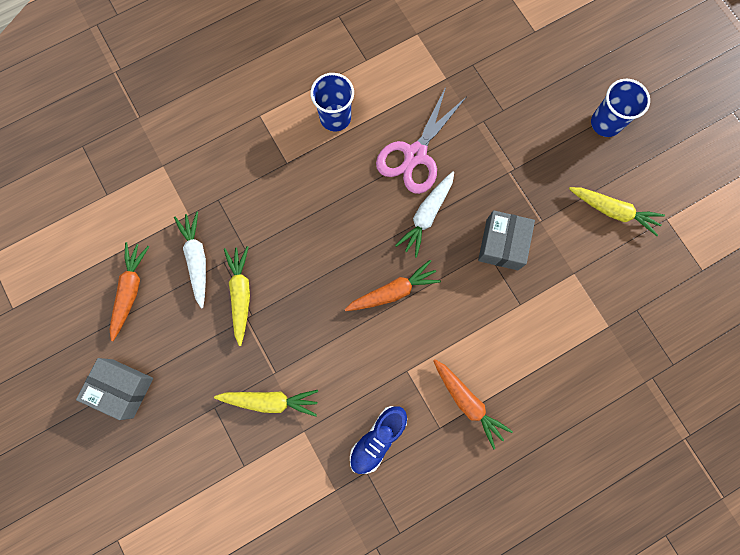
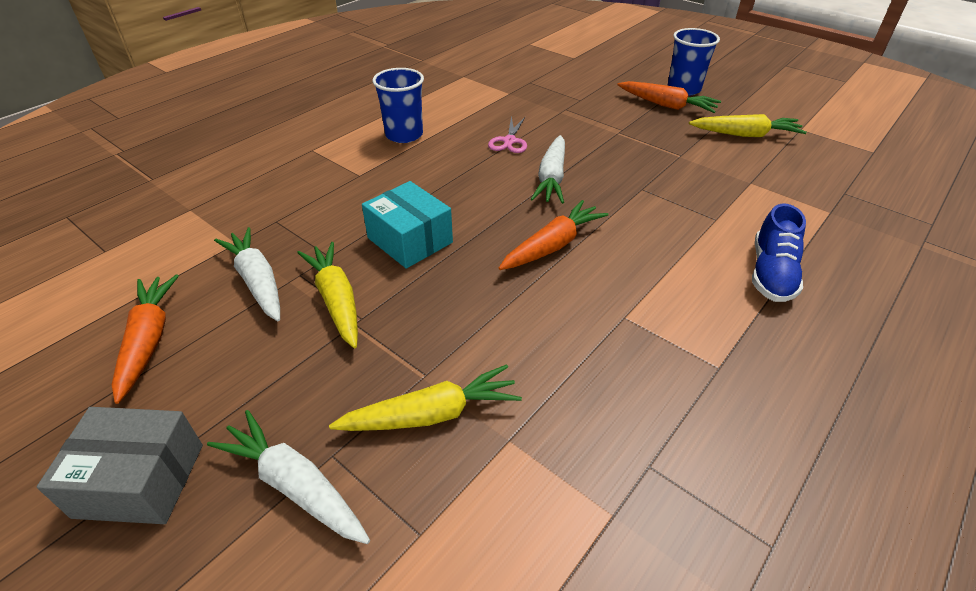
camera: 20 degrees left, 35 degrees down
(193, 418) = (295, 485): none -> white carrot
(301, 252) = (410, 240): none -> turquoise box
(377, 439) = (636, 411): blue shoe -> blue shoe (771, 273)
(415, 155) = (509, 141): pink scissors -> pink scissors, size x0.52
(467, 402) = (732, 326): orange carrot -> orange carrot (666, 105)
(502, 244) = (653, 179): grey box -> none

